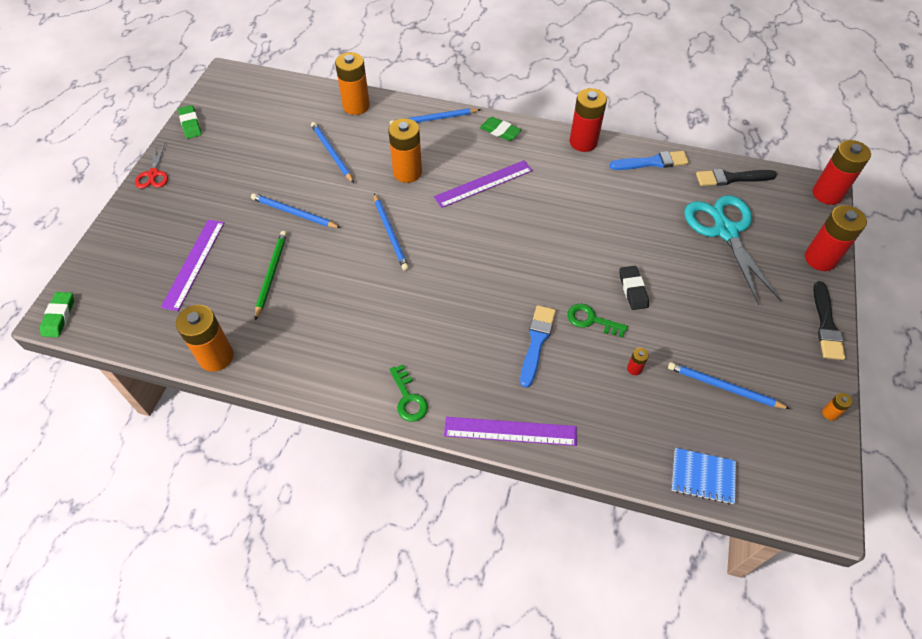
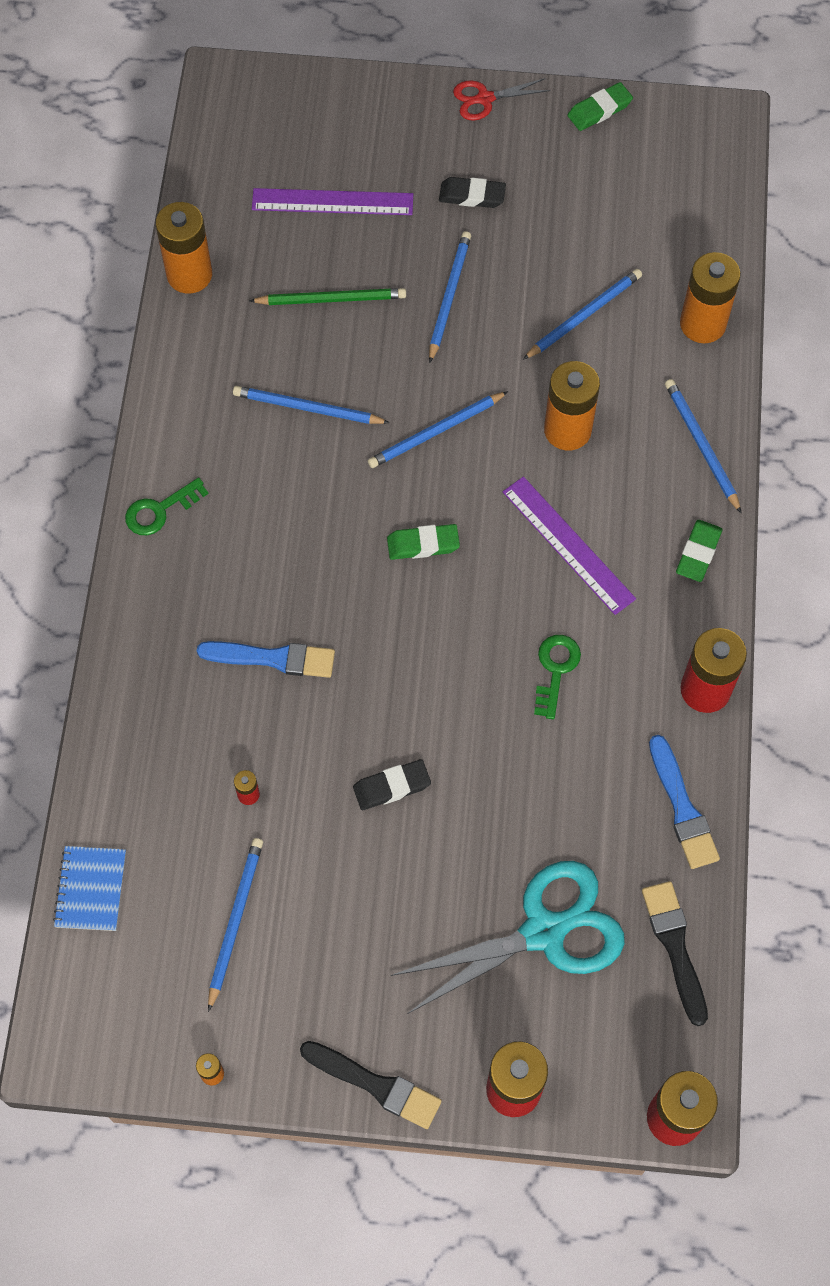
camera: 80 degrees right, 10 degrees up
(59, 316) = (222, 85): green eraser -> green eraser (423, 544)
(224, 191) = (472, 196): none -> black eraser
(352, 299) = (307, 408): none -> blue pencil
(510, 431) = (128, 641): purple ruler -> none
(591, 320) = (324, 730): green key -> green key (555, 670)
(826, 324) = (375, 1085): black brush -> black brush turned 150 degrees counterclockwise

